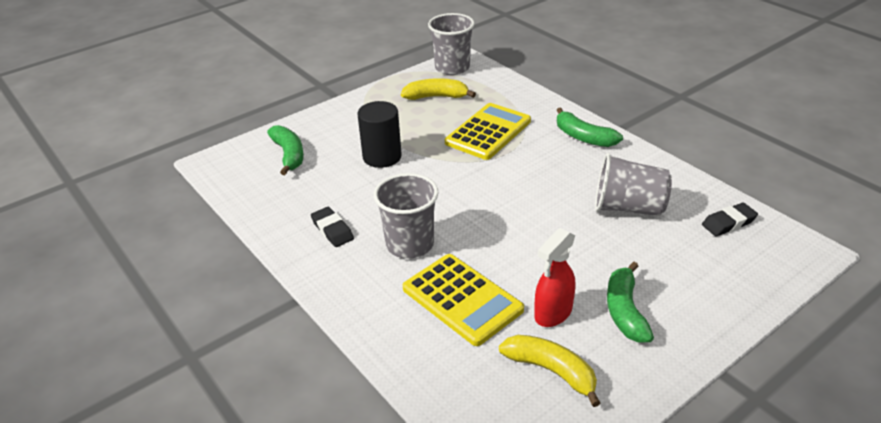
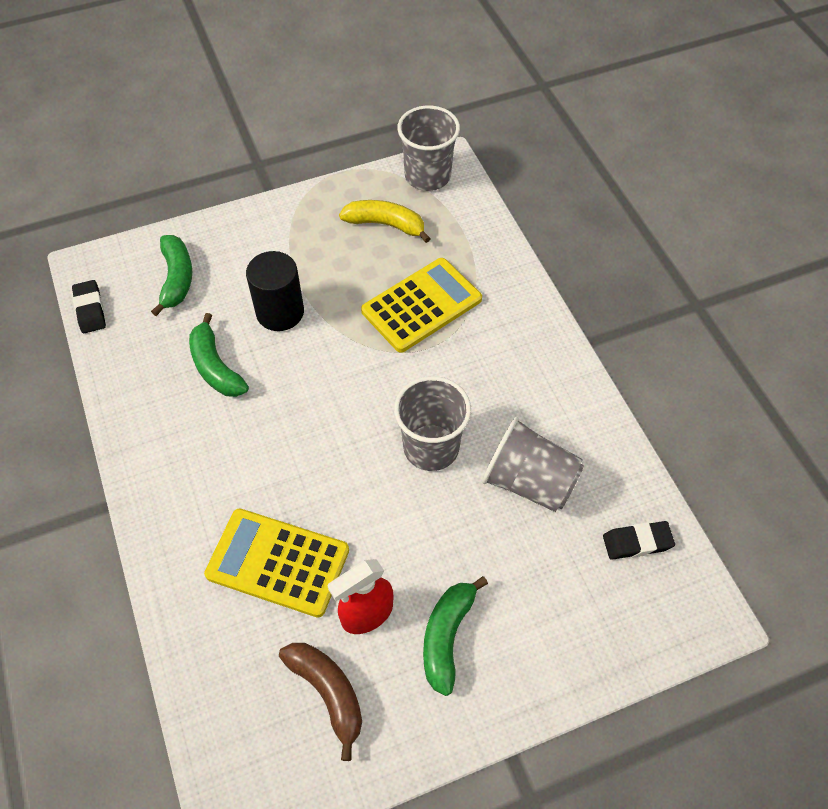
camera: 15 degrees right, 20 degrees up
(332, 230) = (180, 415): black eraser -> black eraser (90, 309)
(410, 244) = (255, 463): grey cup -> grey cup (431, 447)
(462, 299) = (278, 562): yellow calculator -> yellow calculator turned 135 degrees clockwise
(551, 371) = (328, 693): yellow banana -> brown banana
(583, 137) = (533, 347): green banana -> green banana (215, 367)

